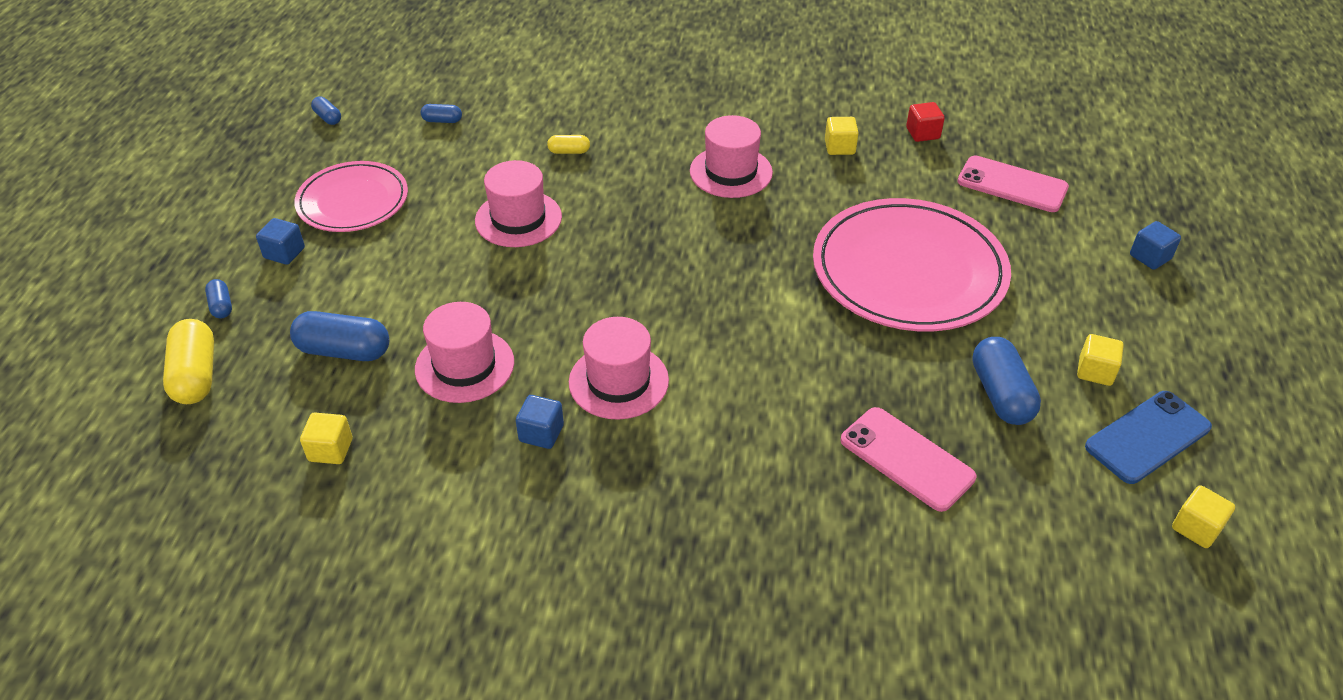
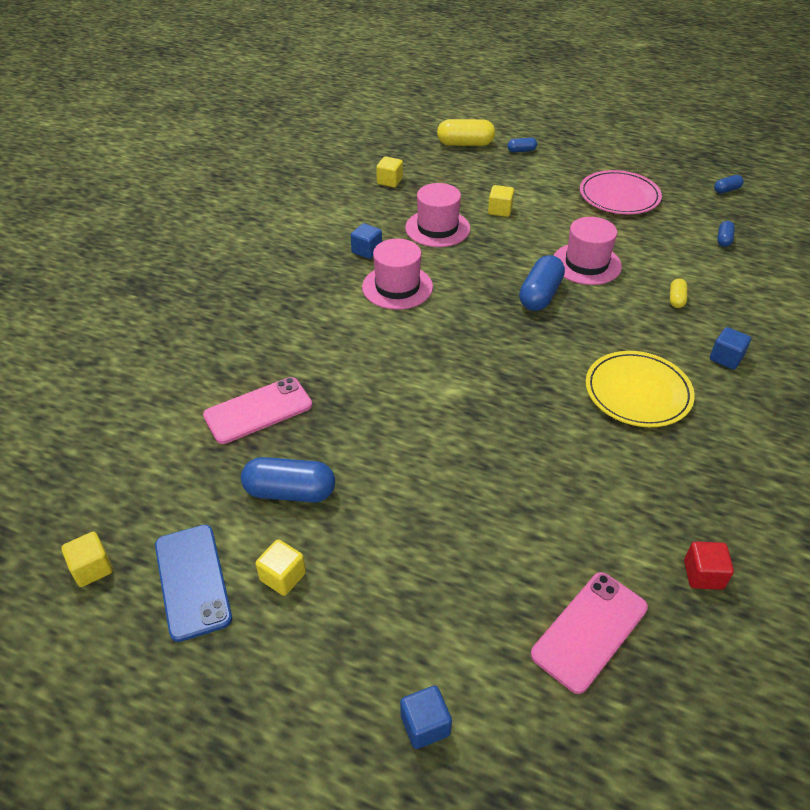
camera: 105 degrees right, 0 degrees up
(284, 253) = (567, 170): blue cube -> blue cube (726, 358)
(344, 351) = (467, 188): blue capsule -> blue capsule (540, 295)
(731, 172) = (637, 392): pink hat -> yellow plate
(839, 147) = (676, 486): yellow cube -> yellow cube (500, 210)
(908, 271) = (464, 480): pink plate -> none

